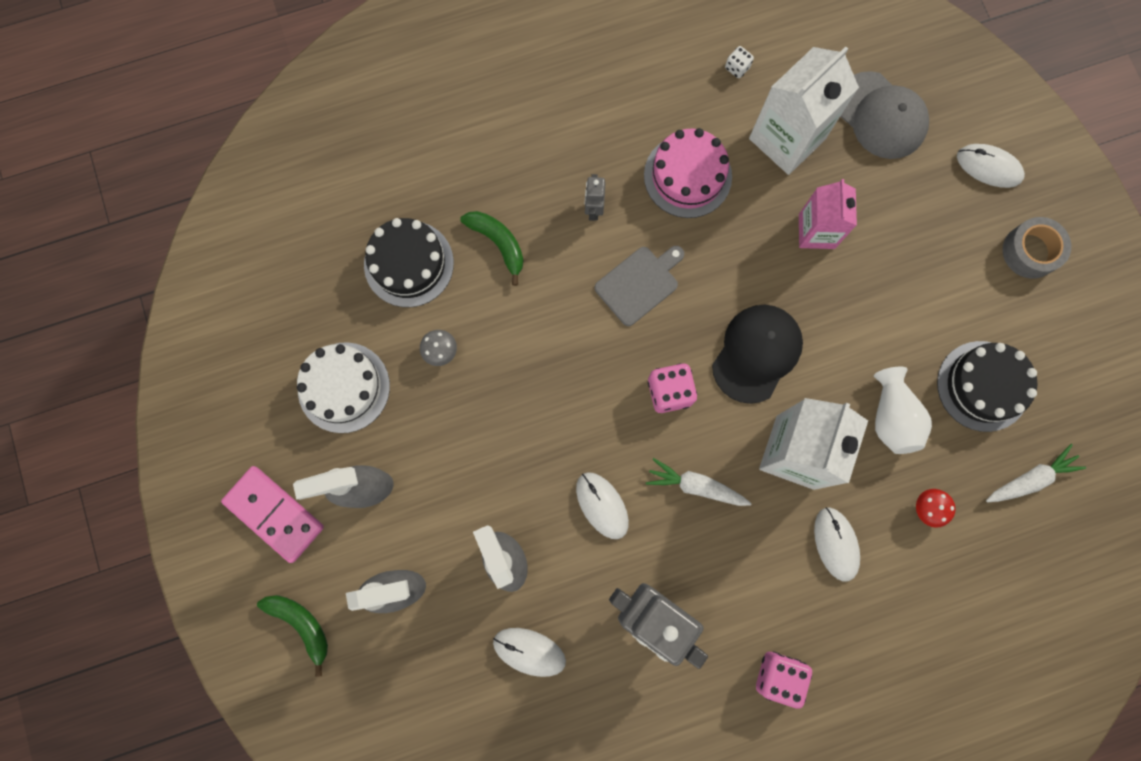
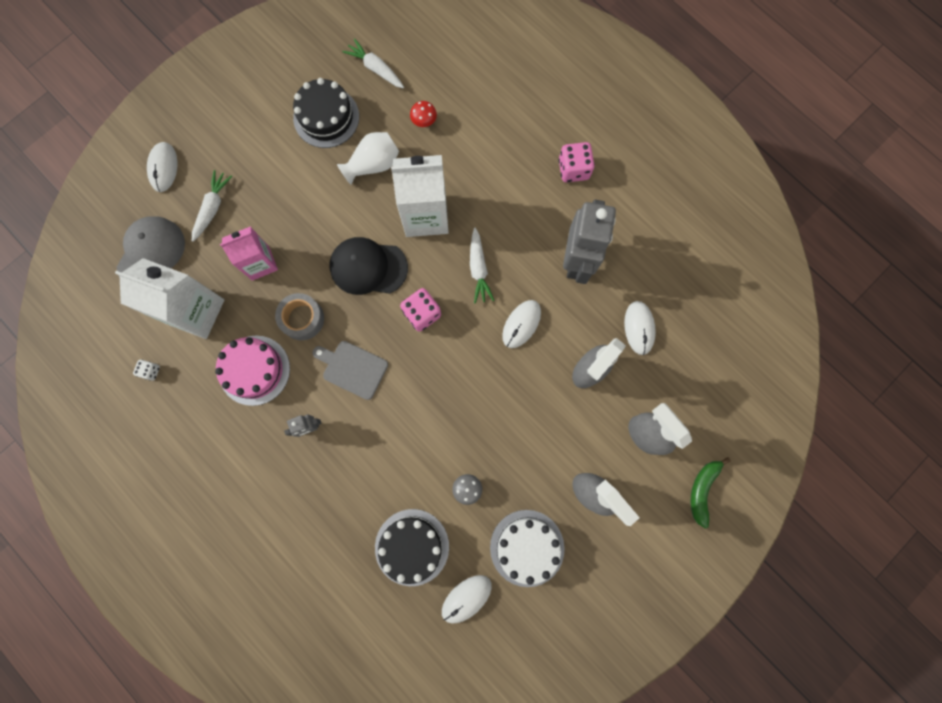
camera: 115 degrees left, 0 degrees up
(274, 514) = (640, 550): pink domino -> none
(498, 243) = (366, 486): green banana -> none
(836, 544) = (474, 167): white mouse -> white mouse (466, 598)
(911, 203) = (212, 208): none -> white carrot
(1030, 251) = (217, 120): grey tape -> grey tape (302, 319)

